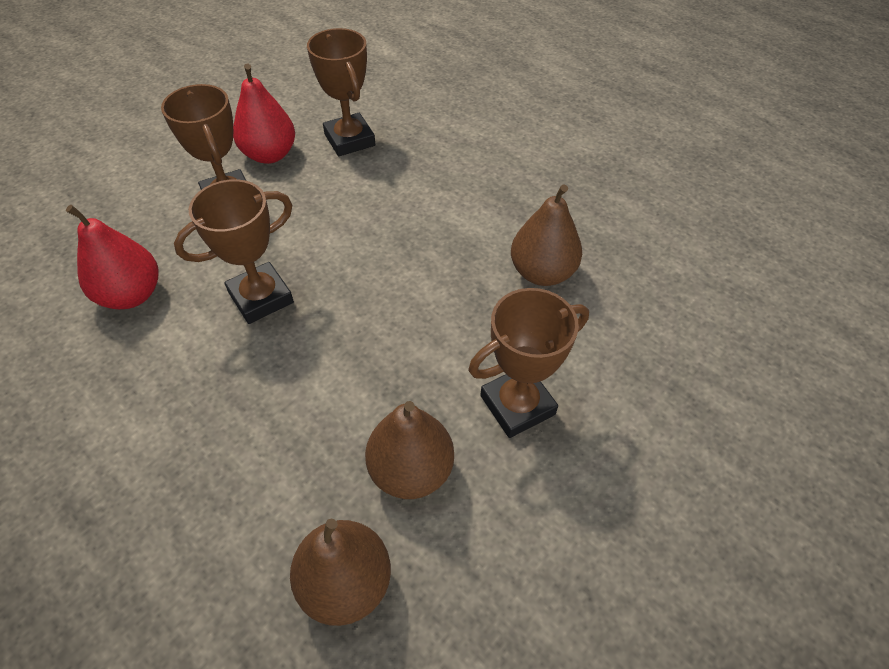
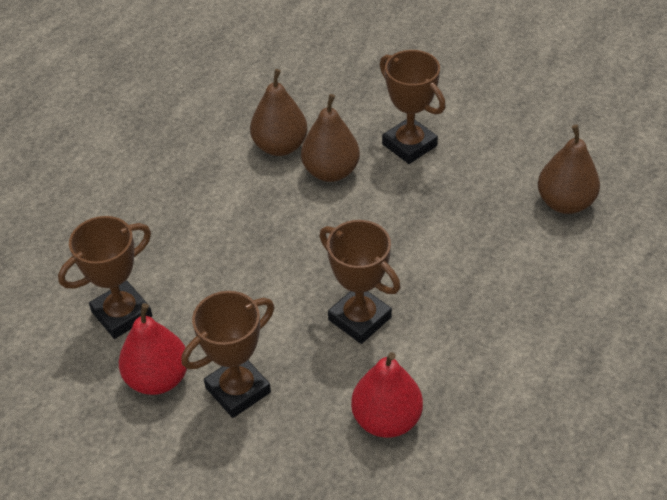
camera: 100 degrees left, 5 degrees down
(411, 470) = (480, 188): brown pear -> brown pear (331, 172)

